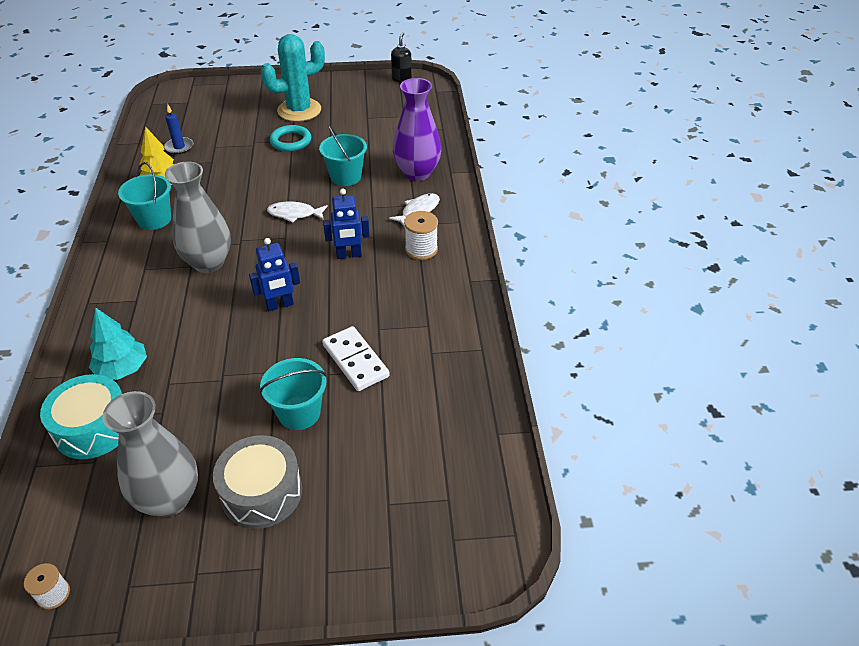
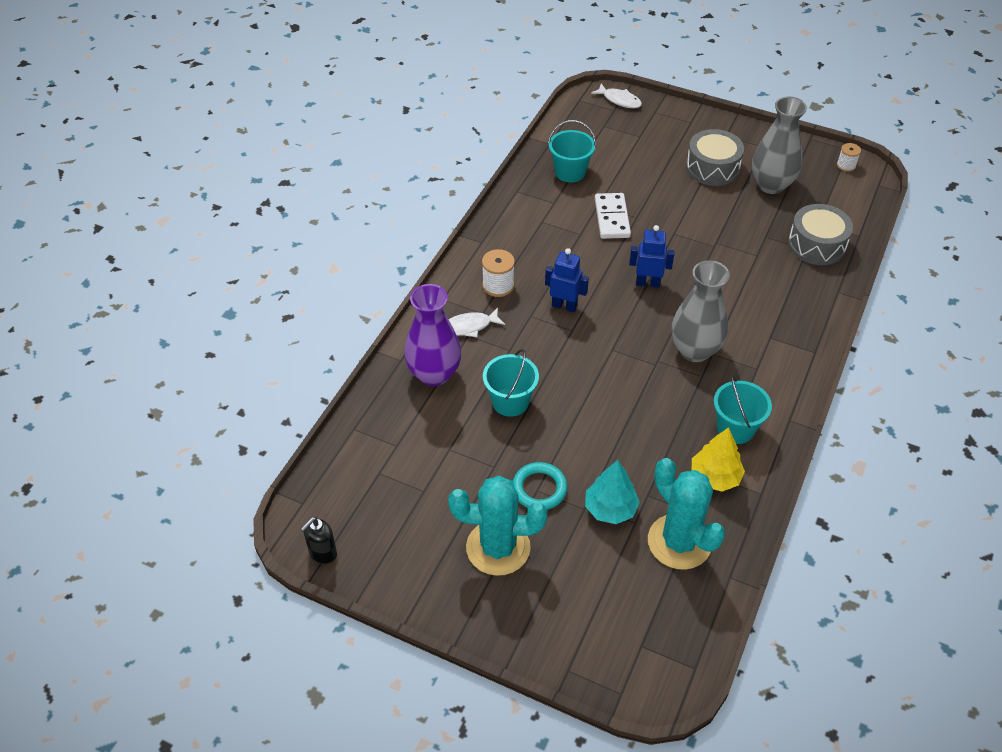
camera: 150 degrees left, 5 degrees up
(93, 427) = (816, 245): turquoise drum -> grey drum
(122, 369) = (790, 279): turquoise tree -> turquoise tree (610, 509)
(179, 147) = (679, 542): blue candle -> turquoise cactus
(294, 214) = (589, 374): white fish -> white fish (619, 100)
(299, 413) = (669, 200): turquoise bucket -> turquoise bucket (570, 172)

